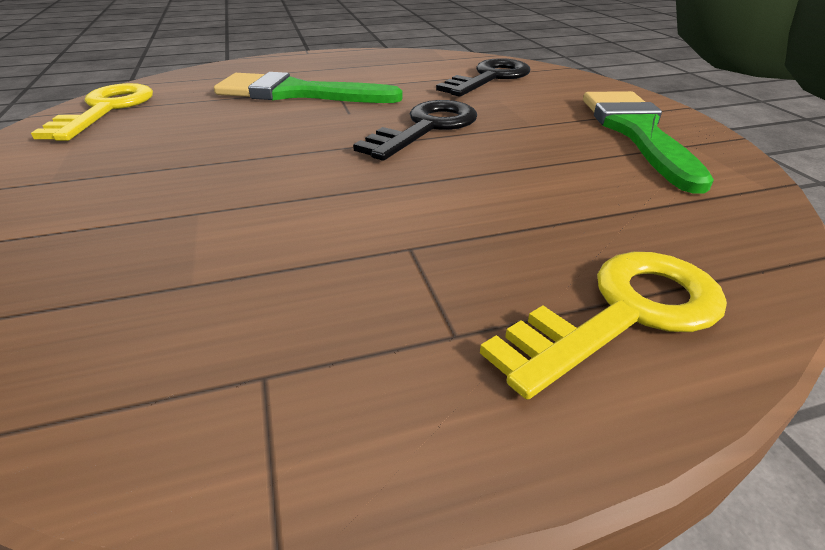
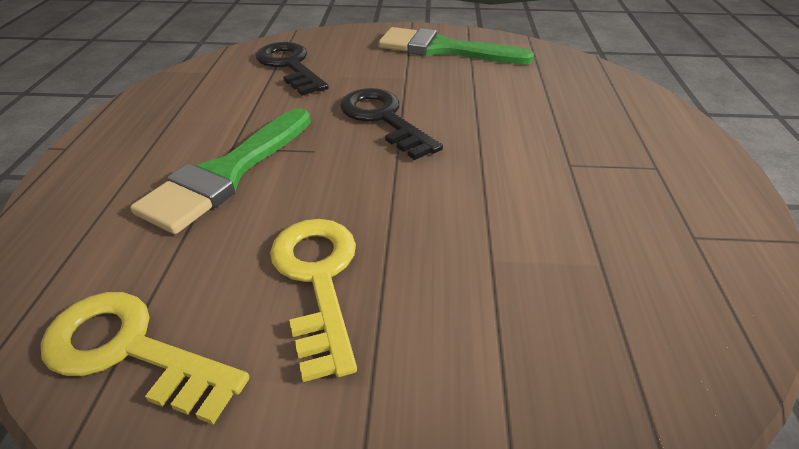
camera: 70 degrees left, 5 degrees up
(623, 314) = (641, 117): yellow key -> yellow key (318, 279)

